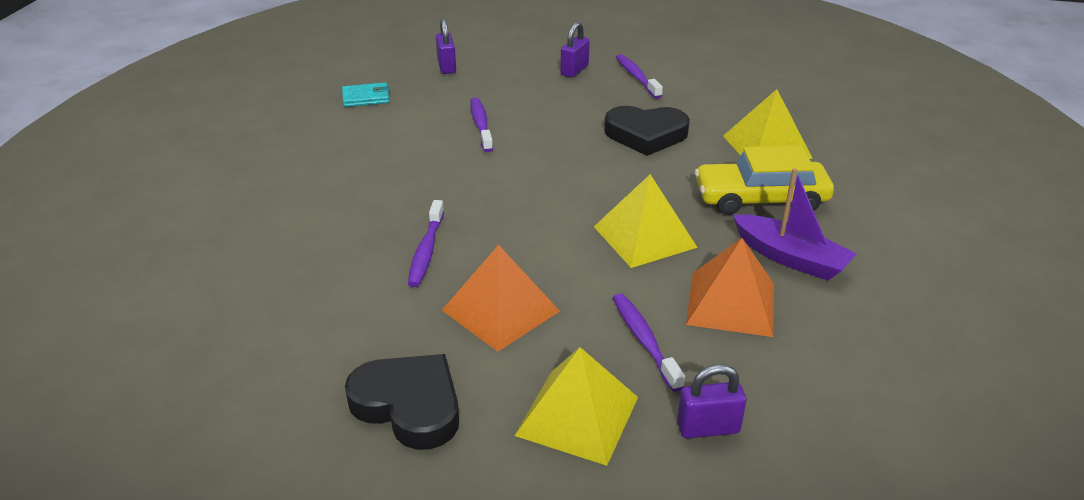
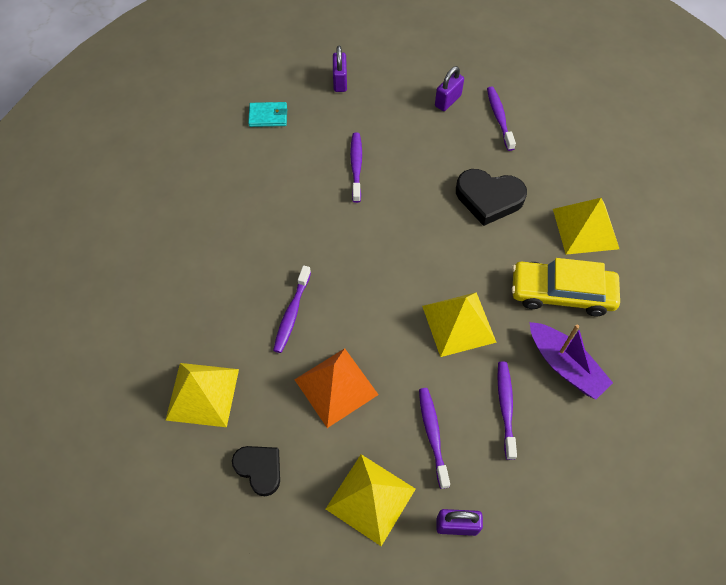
camera: 10 degrees right, 25 degrees up
(314, 339) = (203, 394): none -> yellow pyramid
(409, 405) = (259, 469): black heart -> black heart, size x0.65
(731, 303) = (505, 407): orange pyramid -> purple toothbrush

